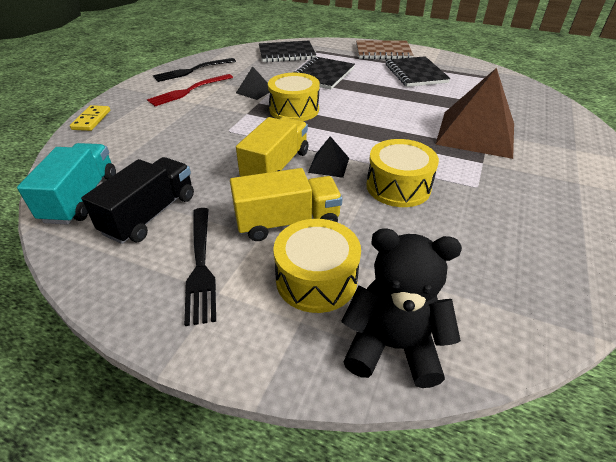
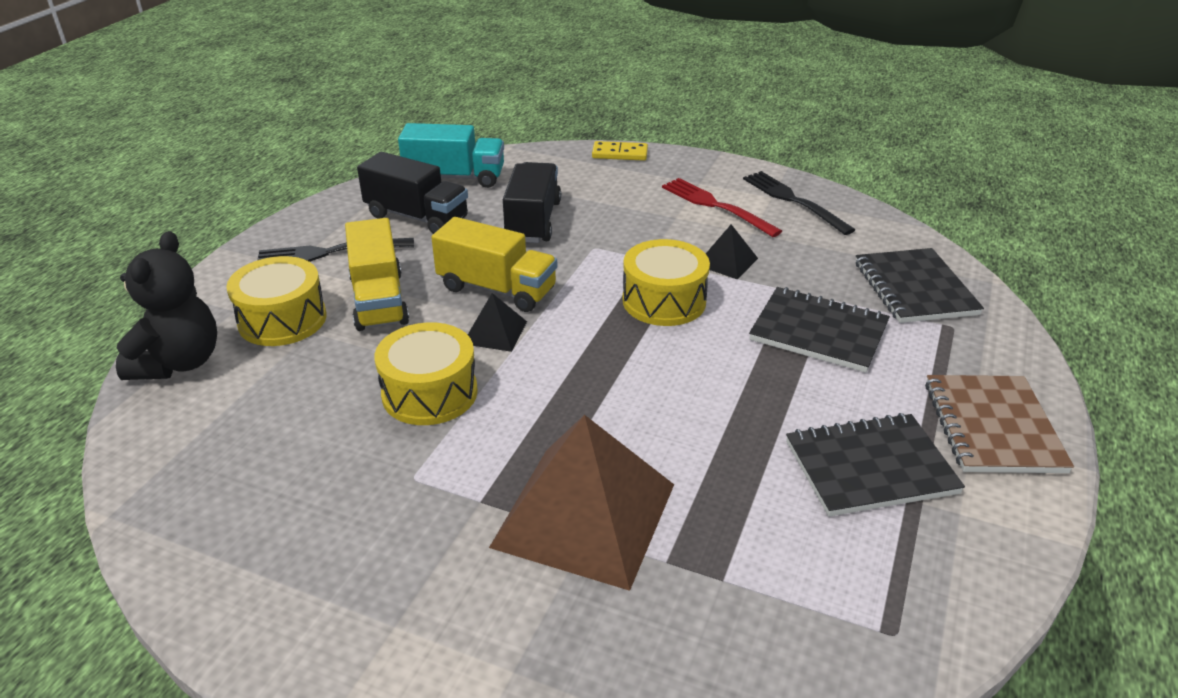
camera: 90 degrees right, 5 degrees down
(183, 154) = (533, 221): none -> black truck

